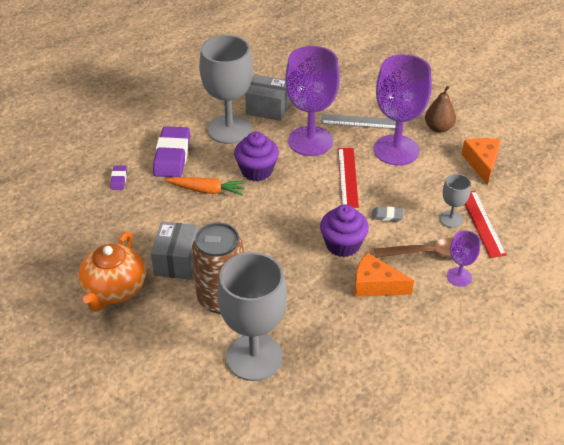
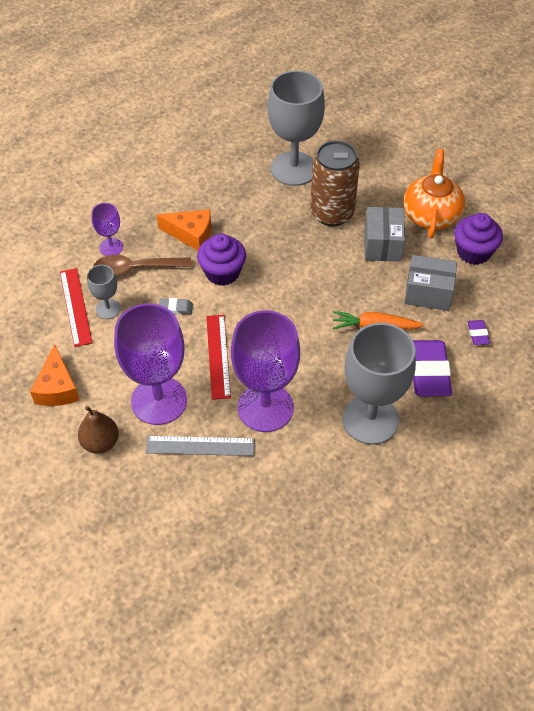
camera: 175 degrees right, 10 degrees up
(256, 171) = (324, 357): purple cupcake -> purple cupcake (473, 252)
(268, 108) = (327, 461): grey box -> grey box (428, 293)

